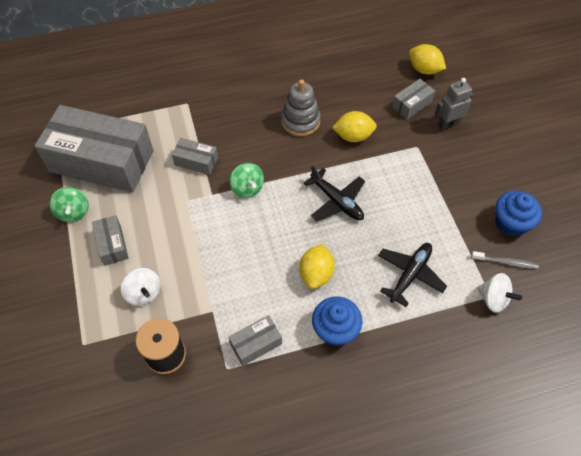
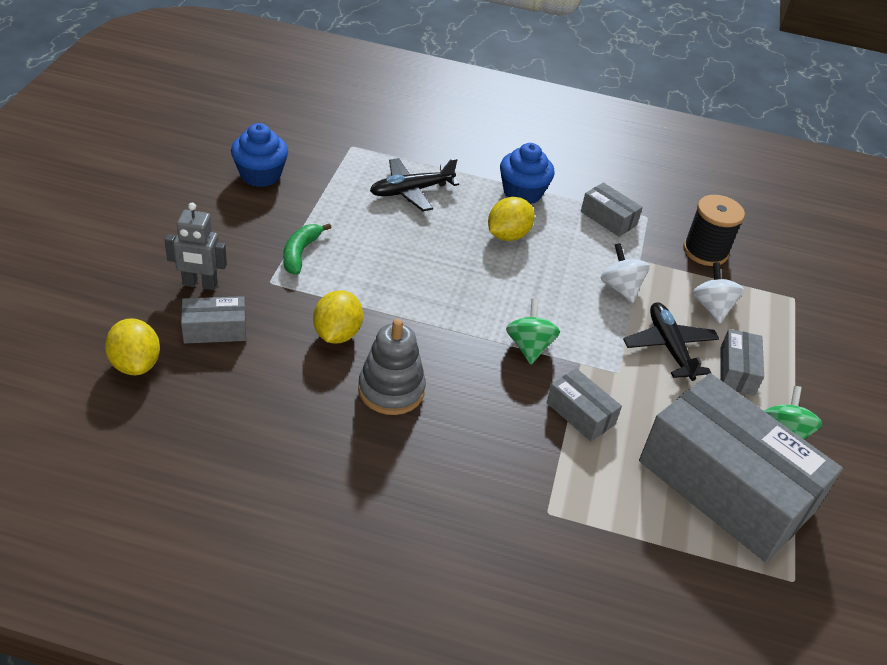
camera: 155 degrees left, 15 degrees down
(256, 344) = (608, 218): grey box -> grey box turned 45 degrees clockwise
(337, 201) = (427, 280): black plane -> black plane (669, 347)
(353, 136) = (337, 334): yellow lemon -> yellow lemon turned 75 degrees clockwise
(422, 176) = (300, 253): none -> green banana
(493, 299) = (351, 143): white spinning top -> white spinning top (620, 288)
(505, 262) = (307, 156): grey toothbrush -> none

